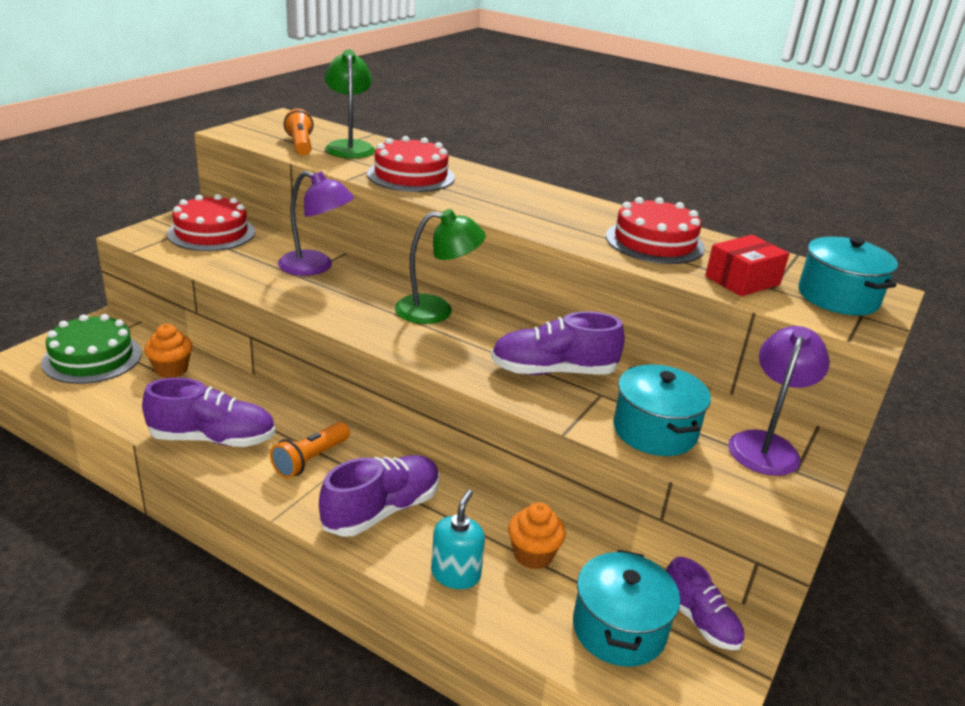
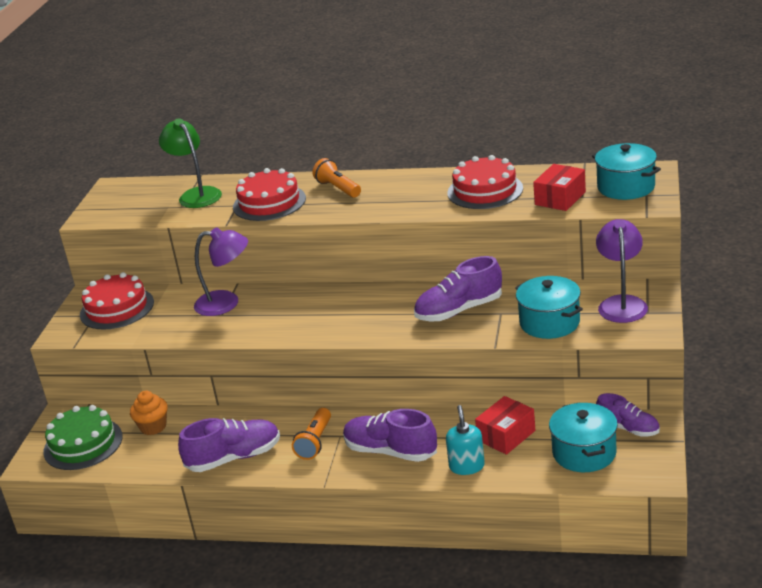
camera: 15 degrees left, 0 degrees up
(300, 145) = (157, 208): orange flashlight -> orange flashlight (338, 188)
(382, 510) = (390, 451): purple shoe -> purple shoe turned 90 degrees counterclockwise
(436, 310) = (345, 300): green lamp -> none
(533, 555) = (506, 435): orange cupcake -> red box

